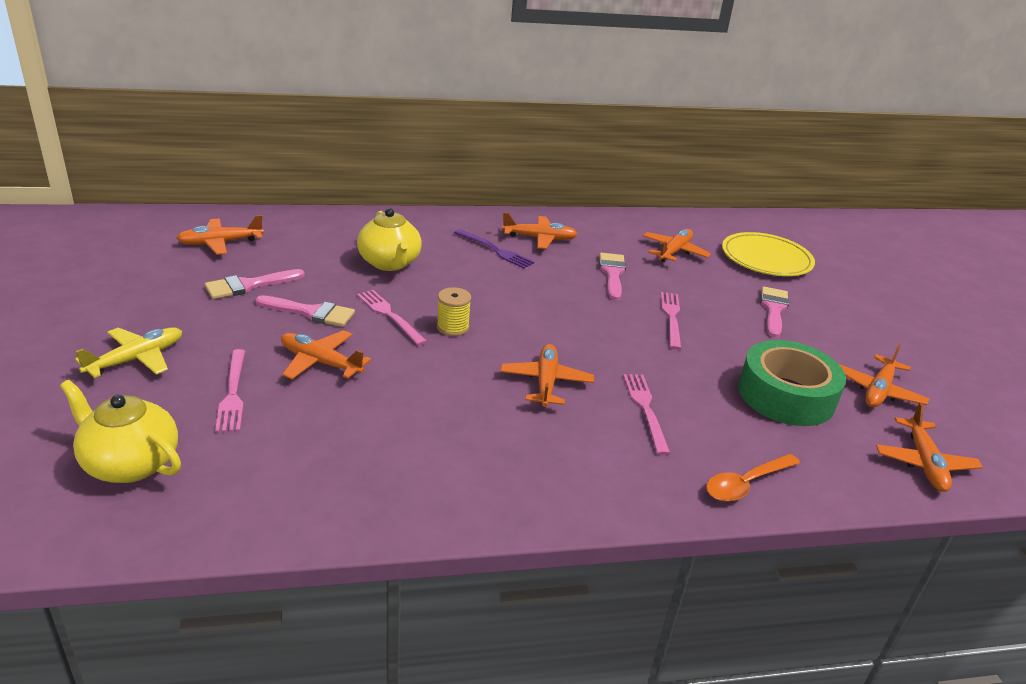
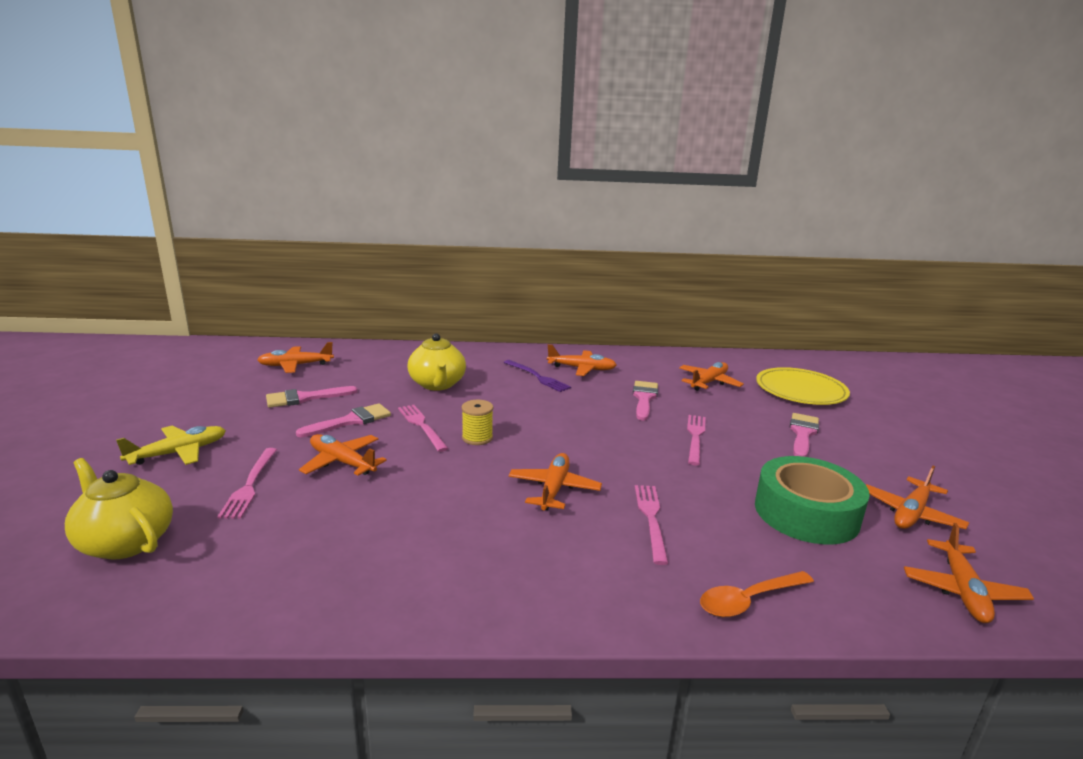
camera: 10 degrees right, 10 degrees down
(311, 312) = (351, 421): pink brush -> pink brush turned 60 degrees counterclockwise

